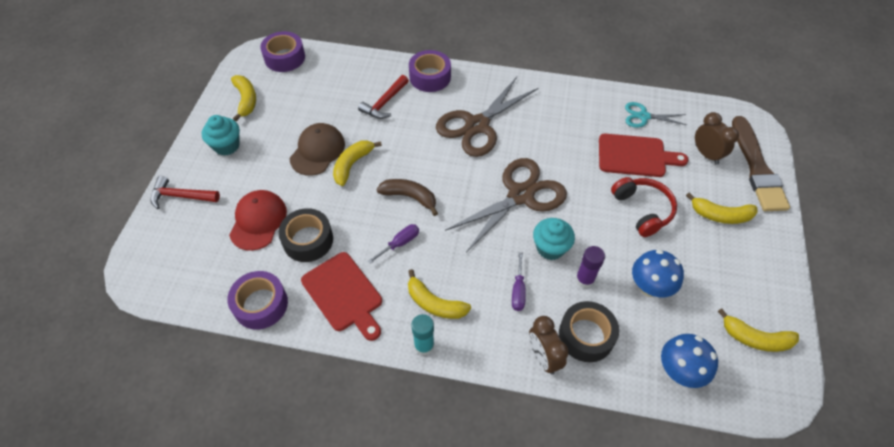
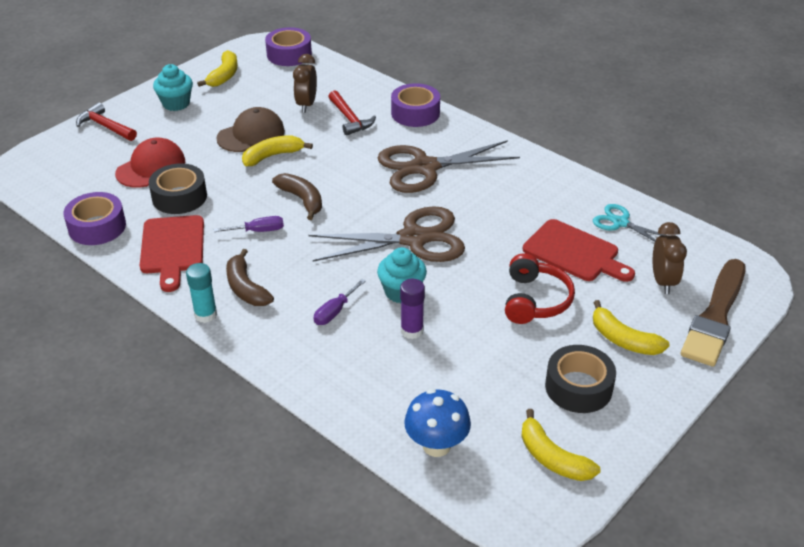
camera: 30 degrees right, 15 degrees down
(385, 103) = (350, 119): red hammer -> red hammer turned 90 degrees counterclockwise
(434, 303) = (246, 288): yellow banana -> brown banana
(543, 357) = (308, 372): brown clock -> brown clock (306, 105)
(586, 336) = (367, 374): black tape -> black tape (578, 387)
(649, 287) = (476, 365): blue mushroom -> none

